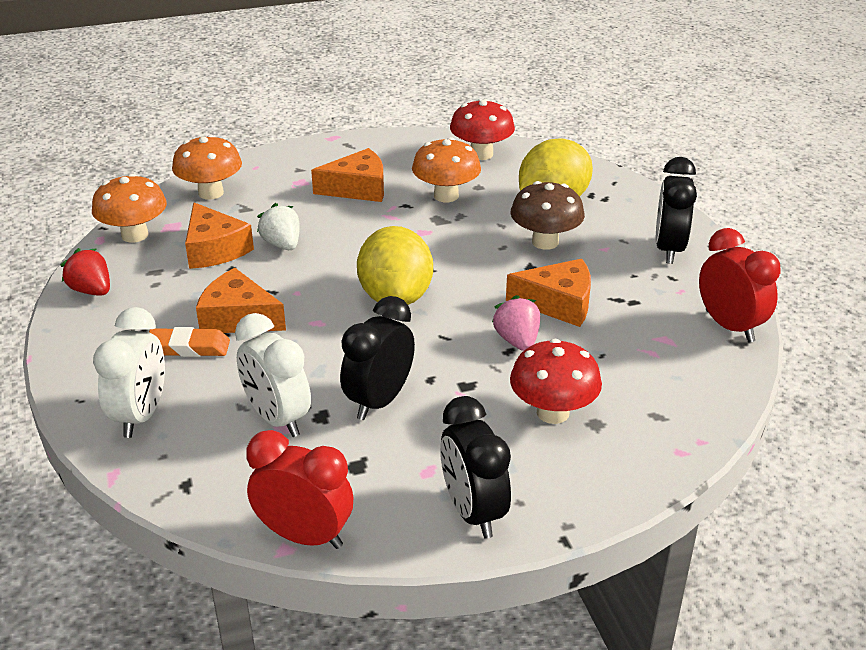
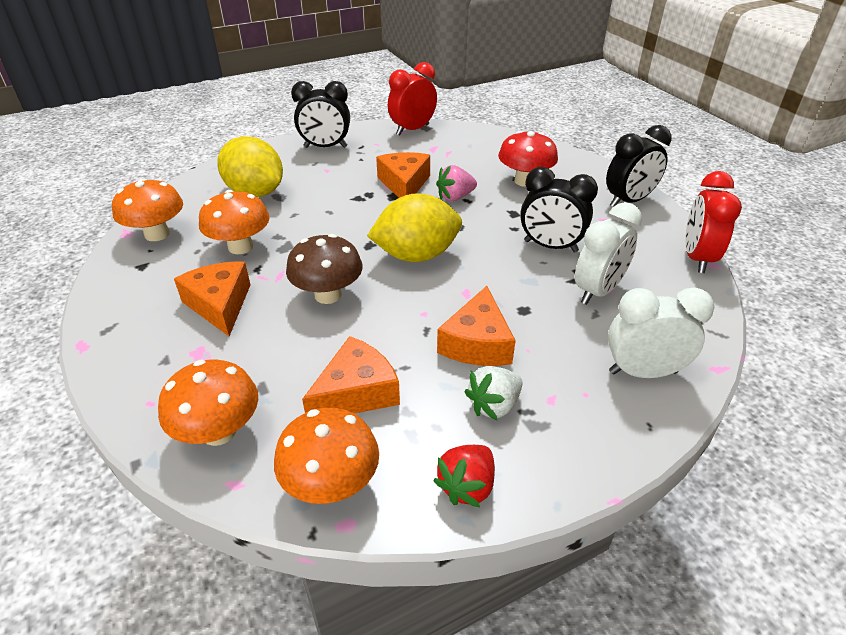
camera: 100 degrees left, 5 degrees up
(188, 347) = (536, 366): orange eraser -> none
(282, 244) = (340, 339): white strawberry -> white strawberry (494, 405)
(481, 154) = (157, 234): red mushroom -> orange mushroom
(545, 242) = (320, 193): brown mushroom -> brown mushroom (328, 295)

